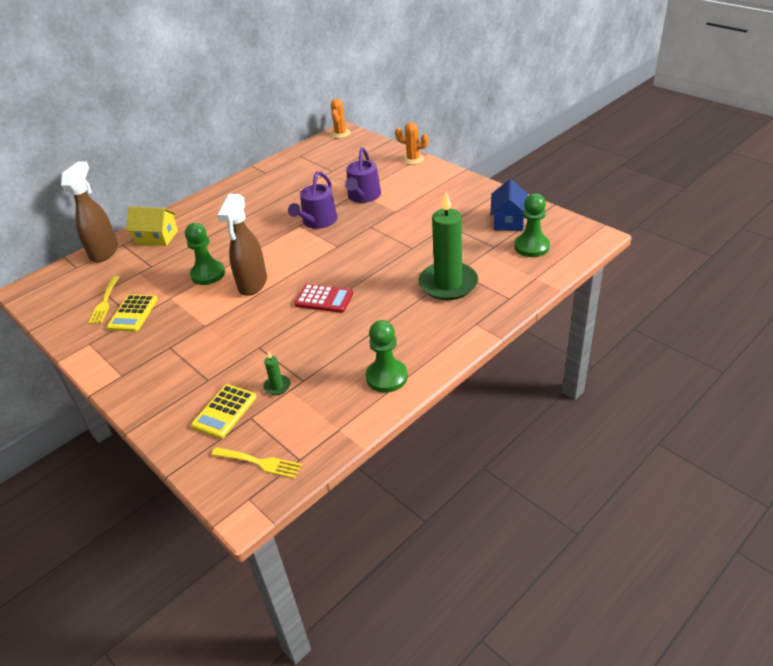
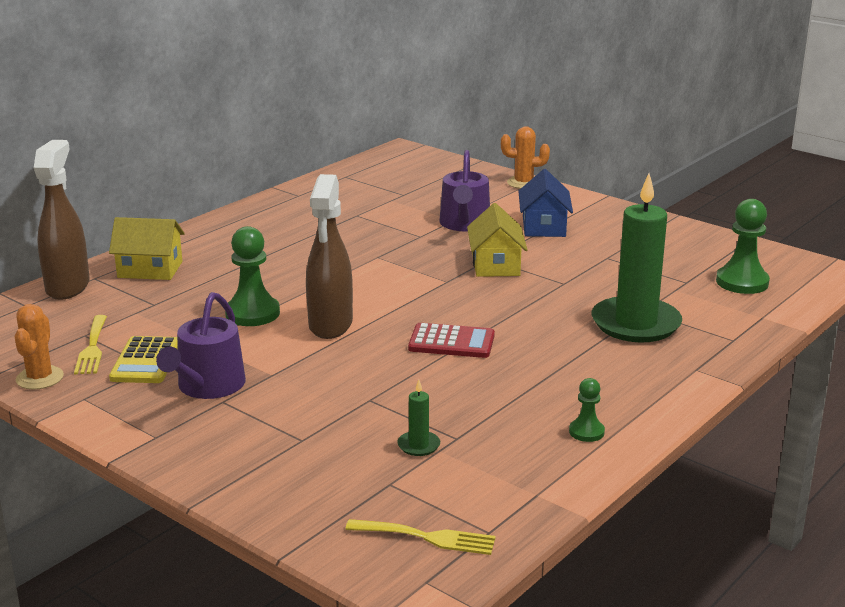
camera: 10 degrees left, 15 degrees down
(224, 411) = (345, 477): yellow calculator -> none
(317, 221) = (404, 252): purple watering can -> purple watering can (207, 386)
(340, 133) = (399, 152): orange cactus -> orange cactus (40, 378)
(372, 232) = (495, 265): none -> yellow house
(386, 377) = (586, 432): green pawn -> green pawn, size x0.55
(508, 220) = (695, 253): blue house -> blue house (543, 226)

